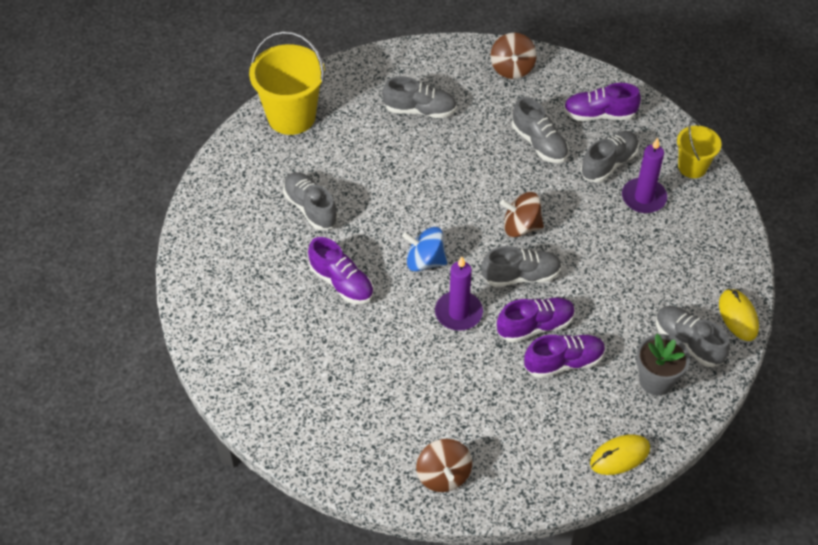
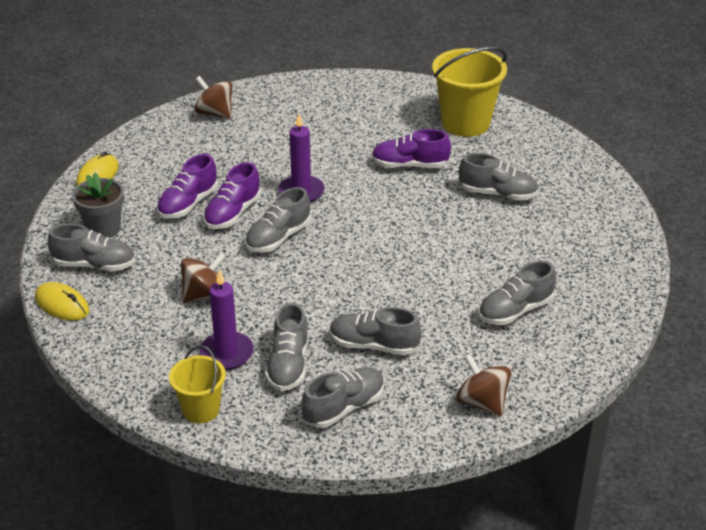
camera: 140 degrees right, 15 degrees down
(291, 116) = (610, 243): yellow bucket -> yellow bucket (465, 123)
(425, 261) = (365, 208): blue spinning top -> none
(521, 226) = (315, 270): brown spinning top -> brown spinning top (205, 295)
(599, 114) = (344, 407): purple shoe -> grey shoe

